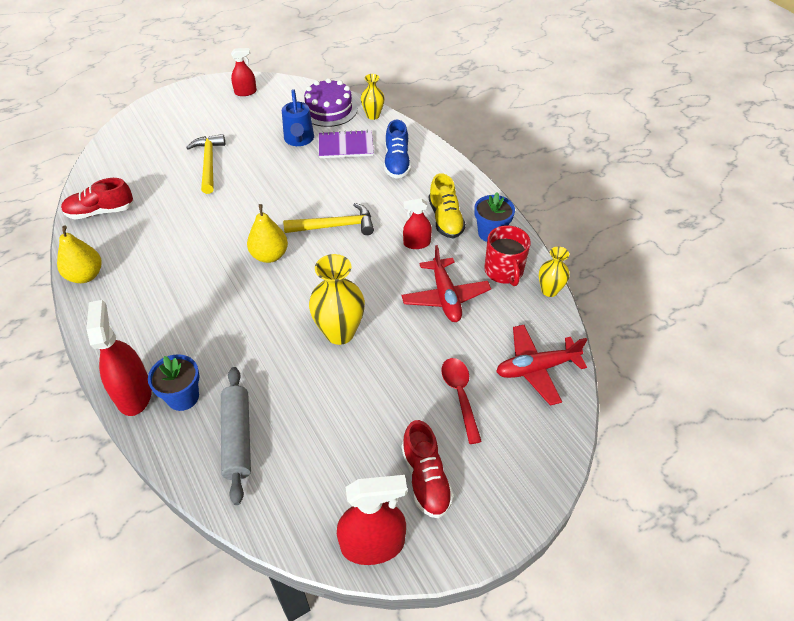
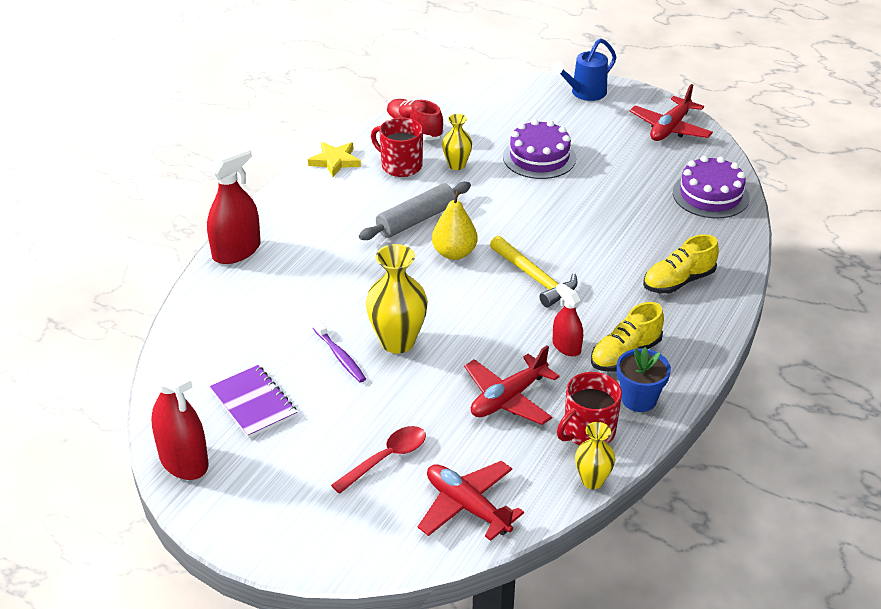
camera: 60 degrees right, 10 degrees down
(85, 275) = (335, 161): yellow pear -> yellow star
(136, 239) = (400, 166): none -> red mug
(183, 397) = (253, 279): blue flower pot -> none
(209, 163) = (539, 157): yellow hammer -> purple cake
(238, 438) = (234, 331): grey rolling pin -> grey rolling pin (416, 220)
(245, 92) = (670, 128): red spray bottle -> red plane
(299, 140) = (637, 197): blue watering can -> blue watering can (584, 93)
(327, 376) = (340, 356): none -> purple toothbrush
(346, 146) = (663, 233): purple notebook -> purple notebook (253, 403)
(373, 115) = (738, 231): yellow vase -> yellow vase (456, 165)
(397, 162) = (678, 281): blue shoe -> yellow shoe
(426, 478) = (272, 470): red shoe -> none

